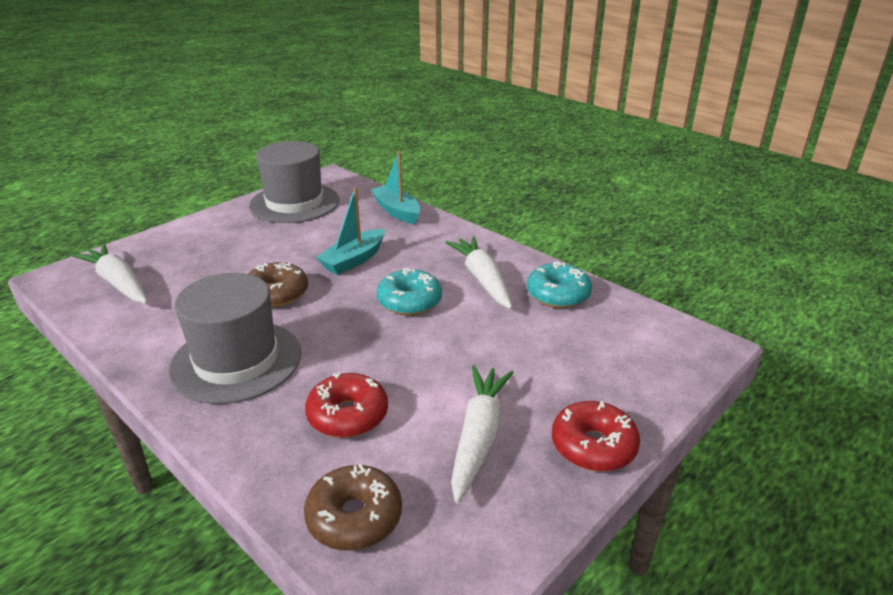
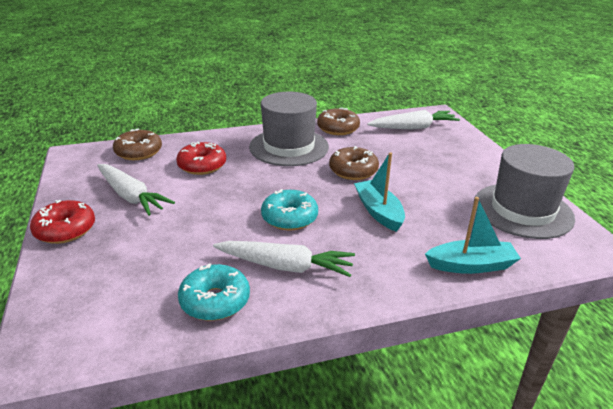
camera: 120 degrees right, 0 degrees up
(146, 339) = (338, 128): none -> brown donut

